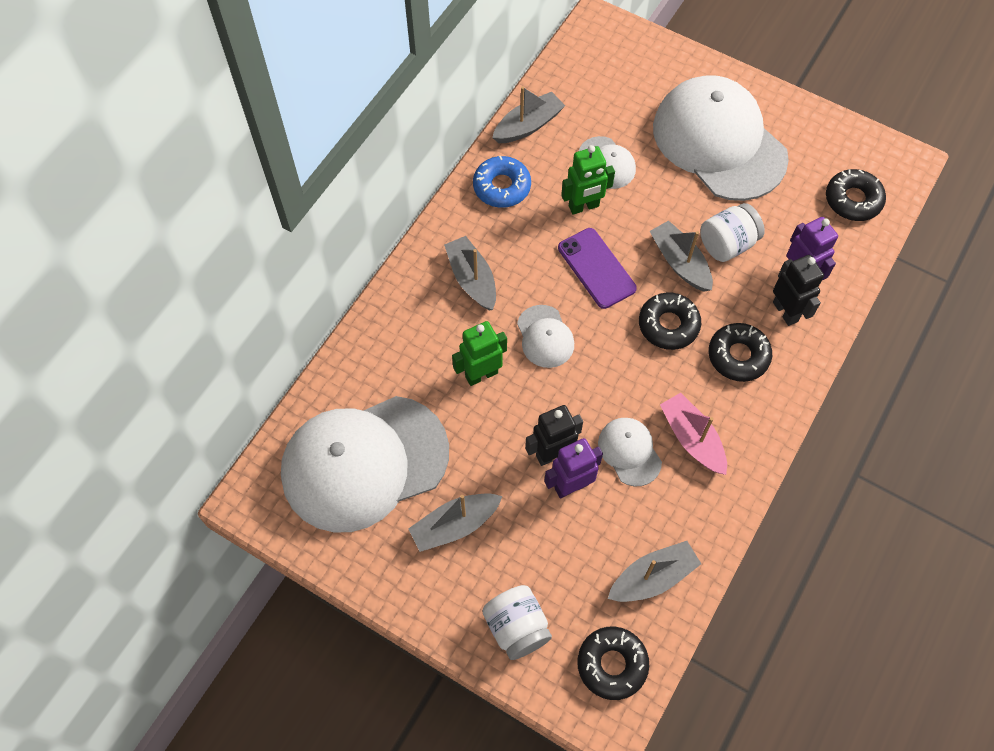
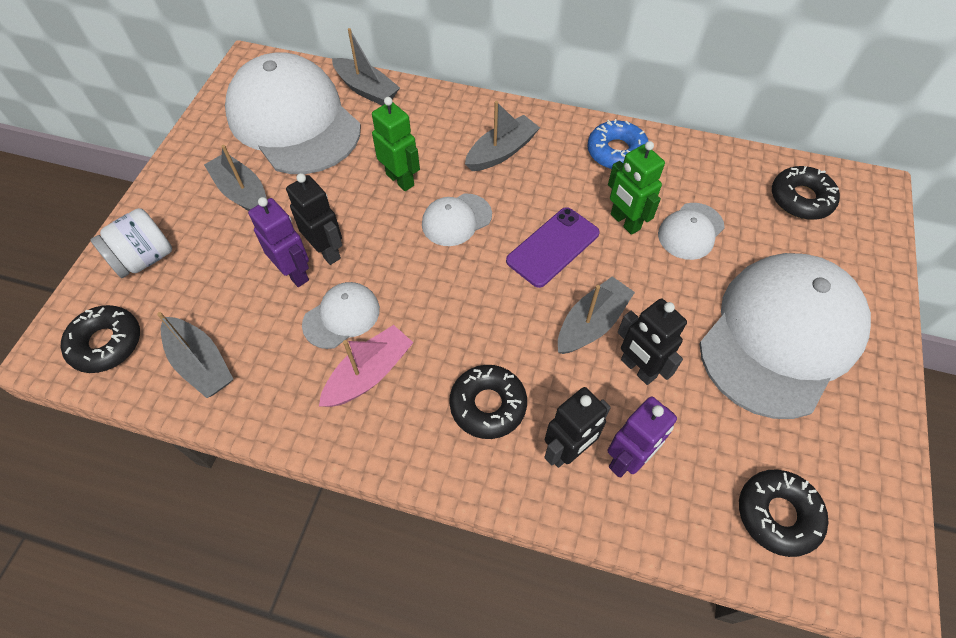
camera: 75 degrees right, 5 degrees down
(528, 125) = (701, 157): grey boat -> grey boat (366, 89)
(668, 325) = (506, 326): black donut -> black donut (801, 199)
(727, 244) = (638, 368): white jar -> black robot

